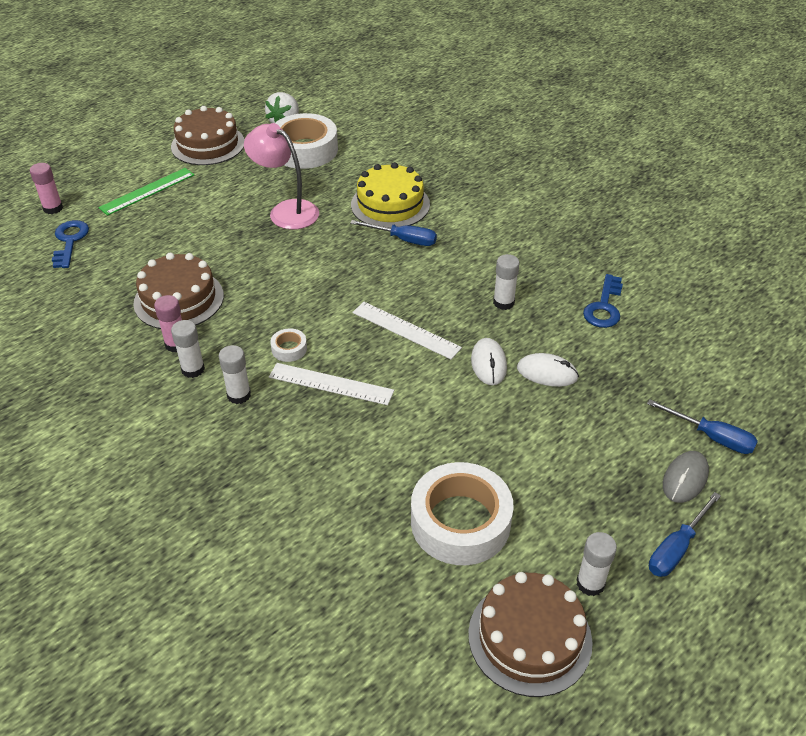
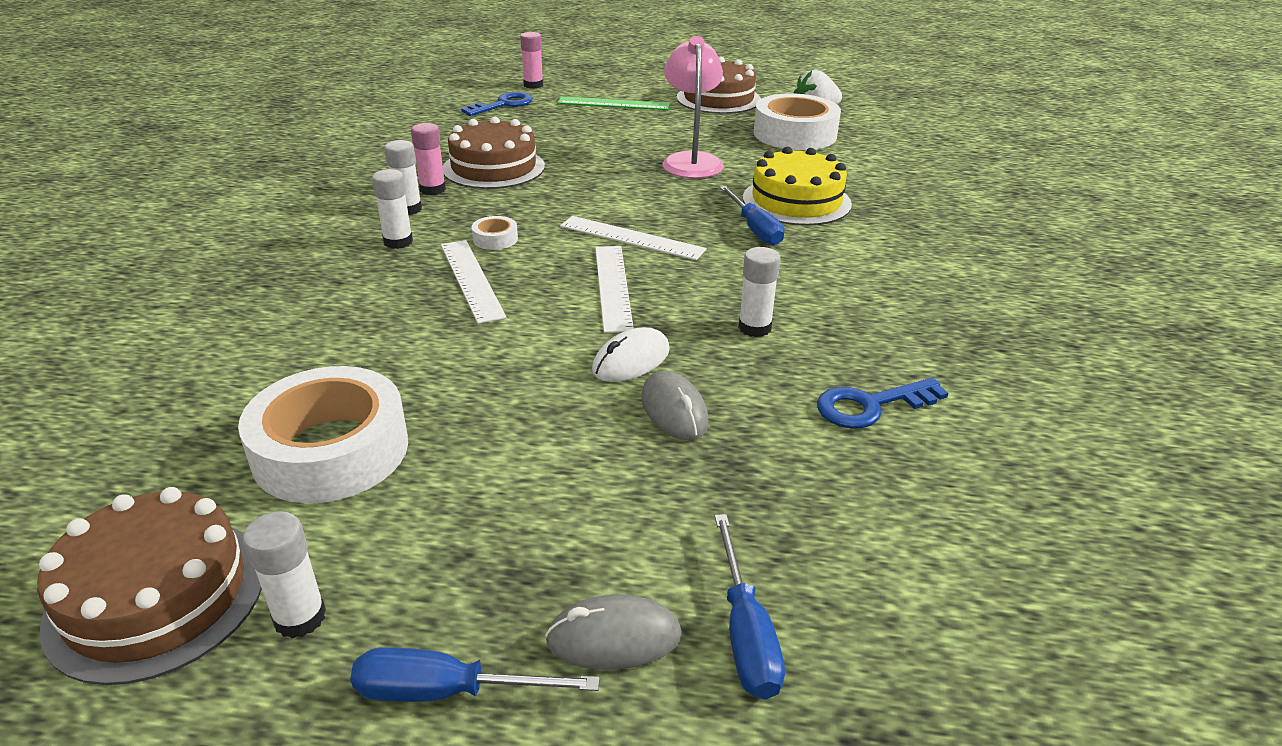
camera: 50 degrees right, 10 degrees down
(357, 291) = (631, 238): none -> white ruler
(547, 373) = (674, 410): white mouse -> grey mouse

